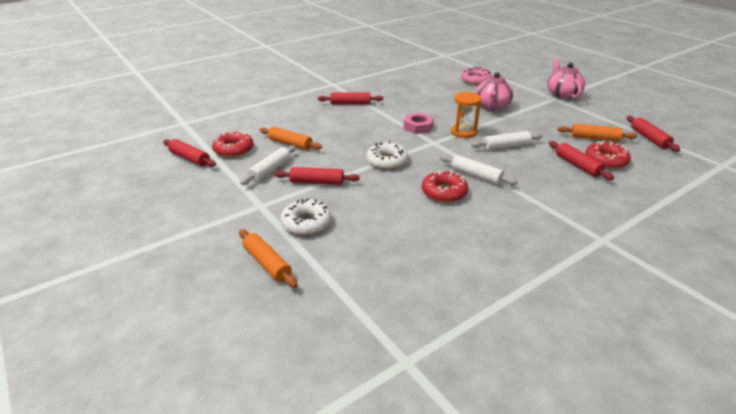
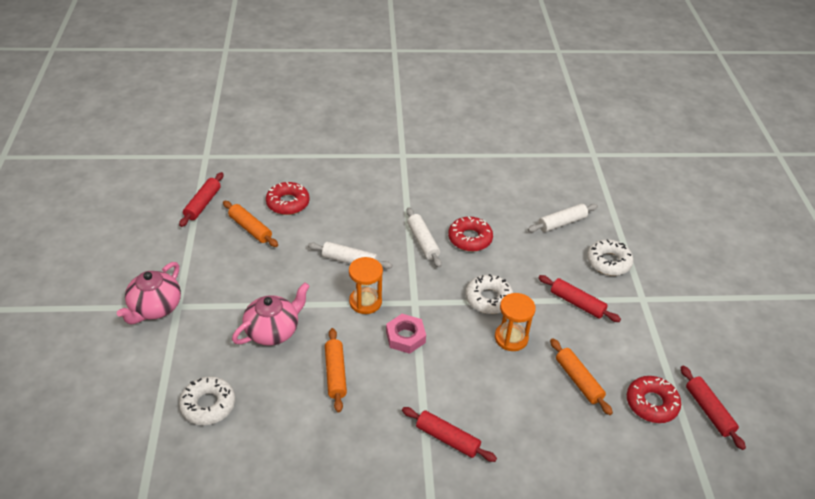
camera: 150 degrees left, 10 degrees up
(267, 263) = (653, 240): orange rolling pin -> orange rolling pin (335, 373)
(270, 170) = (618, 343): white rolling pin -> white rolling pin (562, 223)
(351, 148) = (511, 338): none -> orange hourglass
(475, 80) = (208, 405): pink donut -> white donut
(577, 165) = (320, 210): red rolling pin -> none

